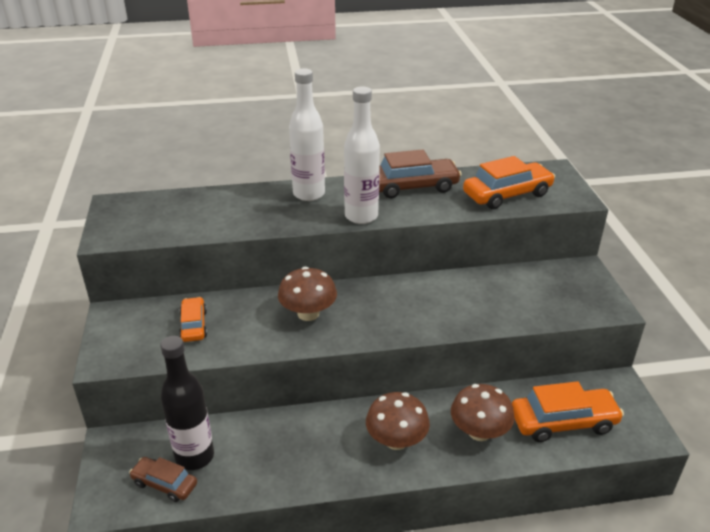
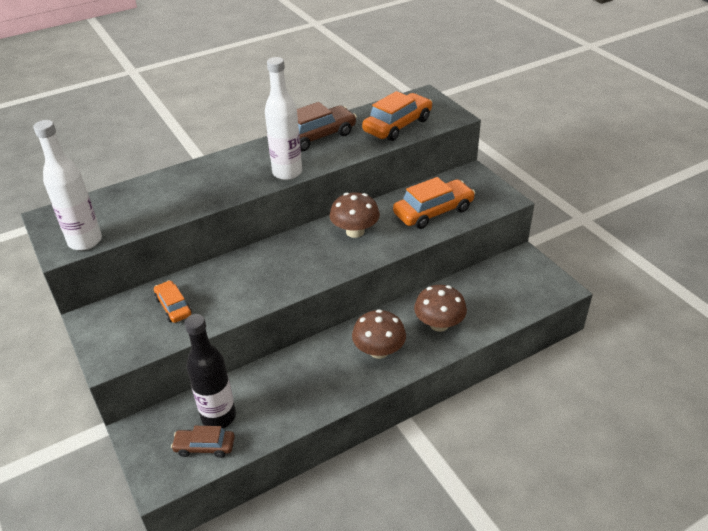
camera: 20 degrees left, 5 degrees up
(308, 313) = (270, 268): brown mushroom -> brown mushroom (355, 231)
(309, 194) = (230, 164): white bottle -> white bottle (85, 241)
(563, 422) = (497, 298): orange car -> orange car (433, 211)

